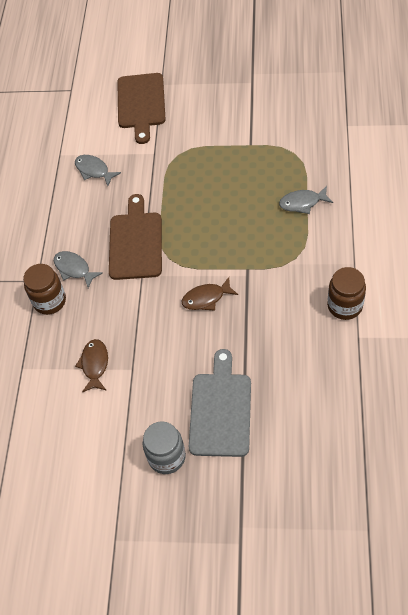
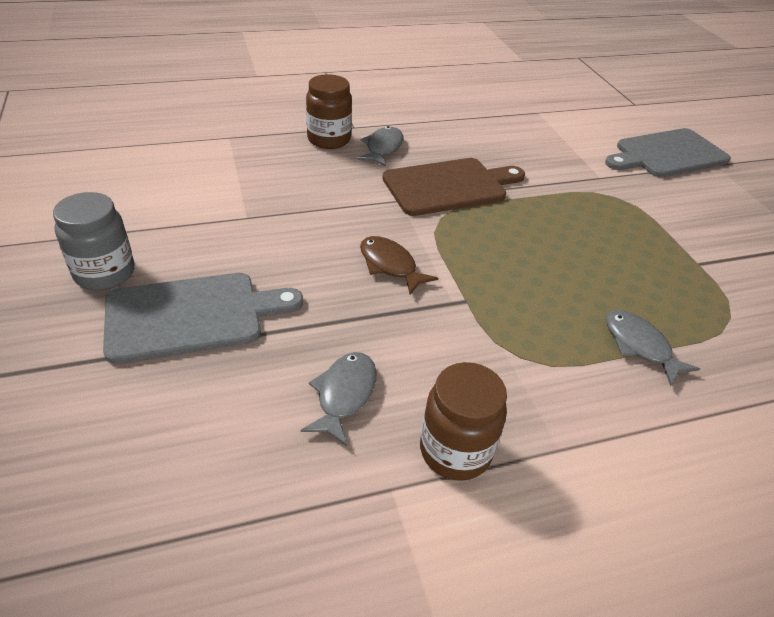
camera: 60 degrees right, 15 degrees down
(94, 170) = (535, 138): grey fish -> grey fish (344, 395)
(94, 364) = (247, 186): brown fish -> none
(141, 104) = (667, 154): brown cutting board -> grey cutting board

